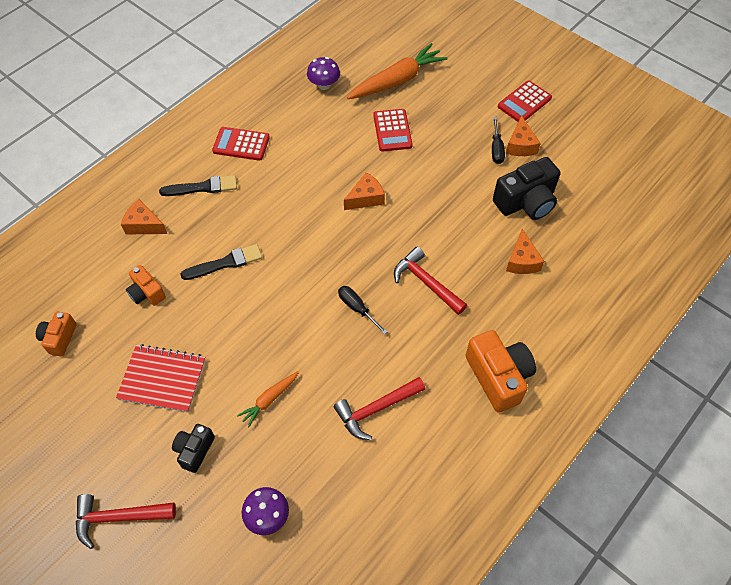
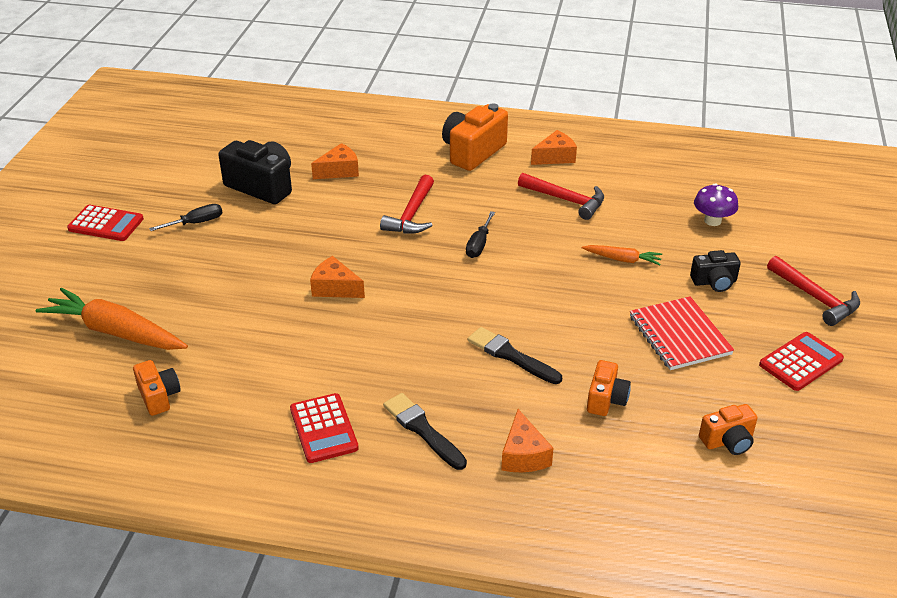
camera: 120 degrees left, 20 degrees down
(324, 85) = (159, 396): purple mushroom -> orange camera
(392, 130) = (213, 305): red calculator -> red calculator (801, 362)
(520, 145) = (180, 209): orange cheese -> orange cheese (555, 157)

